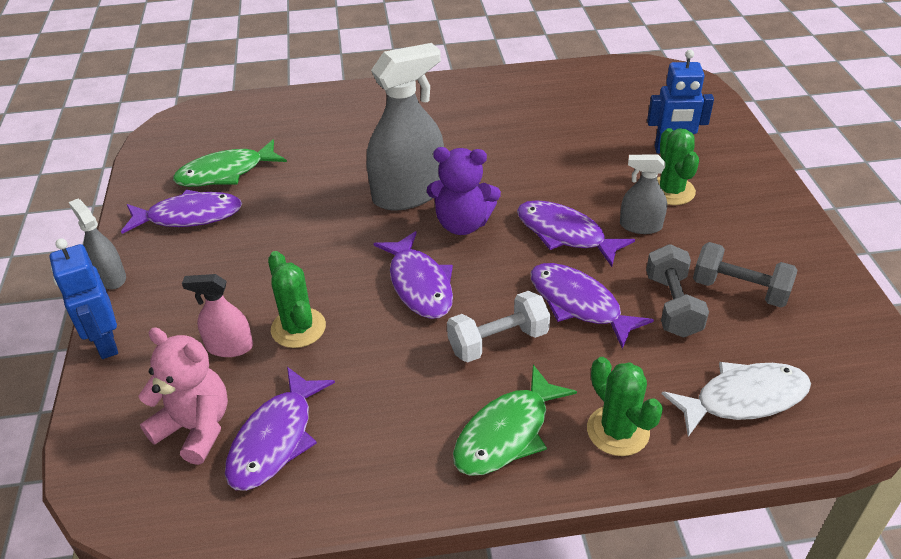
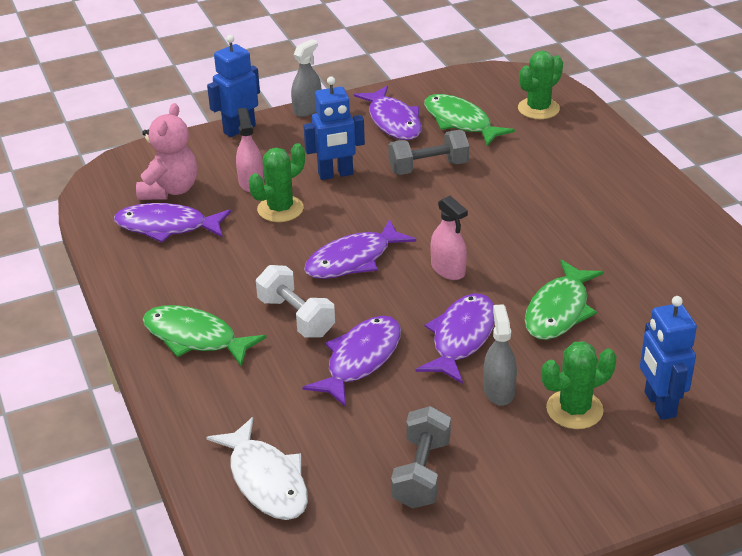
camera: 75 degrees right, 5 degrees down
(259, 274) = (335, 174): none -> blue robot
(408, 193) = (479, 228): grey spray bottle -> none
(462, 224) = (448, 269): purple teddy bear -> pink spray bottle
(545, 173) = (559, 310): none -> green fish
(618, 431) = (210, 401): green cactus -> green cactus (538, 109)
(672, 306) = (379, 424): grey dumbbell -> grey dumbbell (428, 167)

